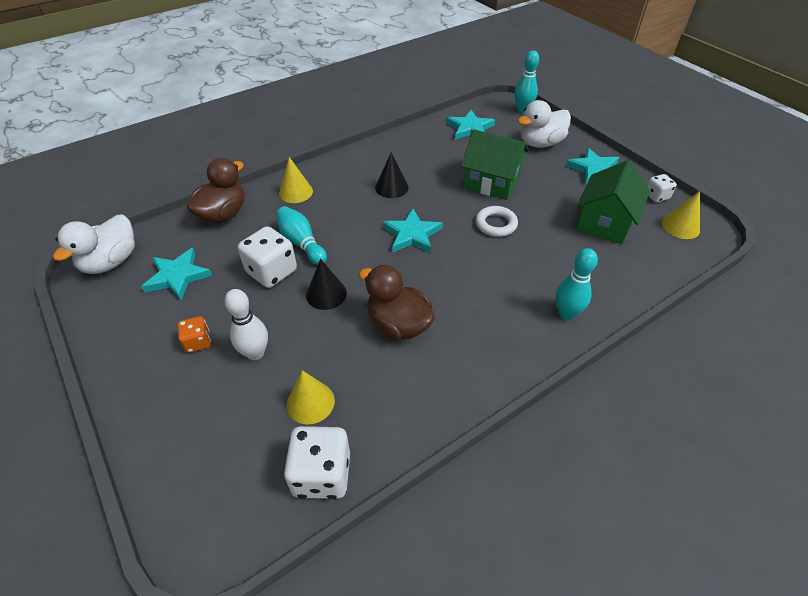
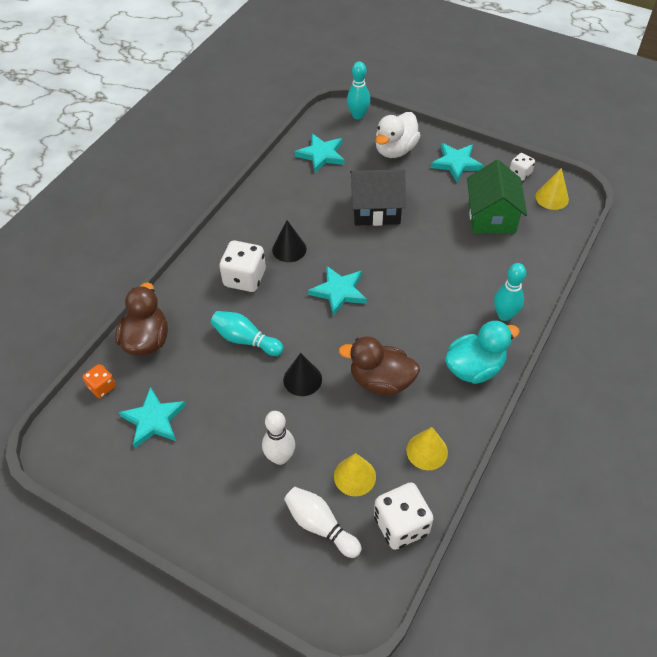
camera: 25 degrees left, 5 degrees up
(111, 262) = (75, 433): white duck -> none
(198, 342) = (223, 470): orange dice -> orange dice (102, 387)
(243, 435) = (320, 526): none -> white bowling pin
(272, 272) = (239, 379): white dice -> white dice (245, 278)
(296, 192) = (201, 289): yellow cone -> yellow cone (427, 451)
(491, 182) = (376, 209): green house -> black house
(496, 224) = (404, 253): white ring -> none
(502, 351) = (474, 368): none -> turquoise duck

